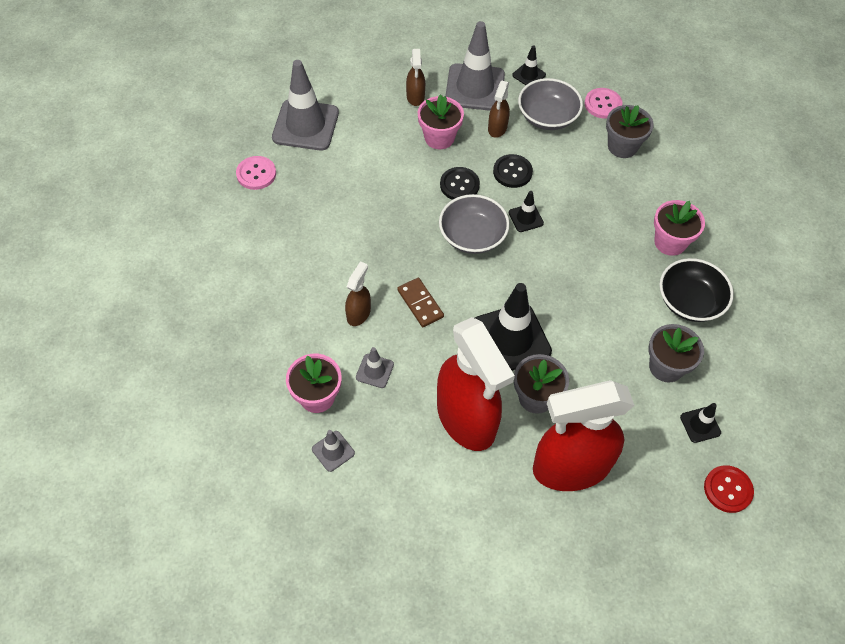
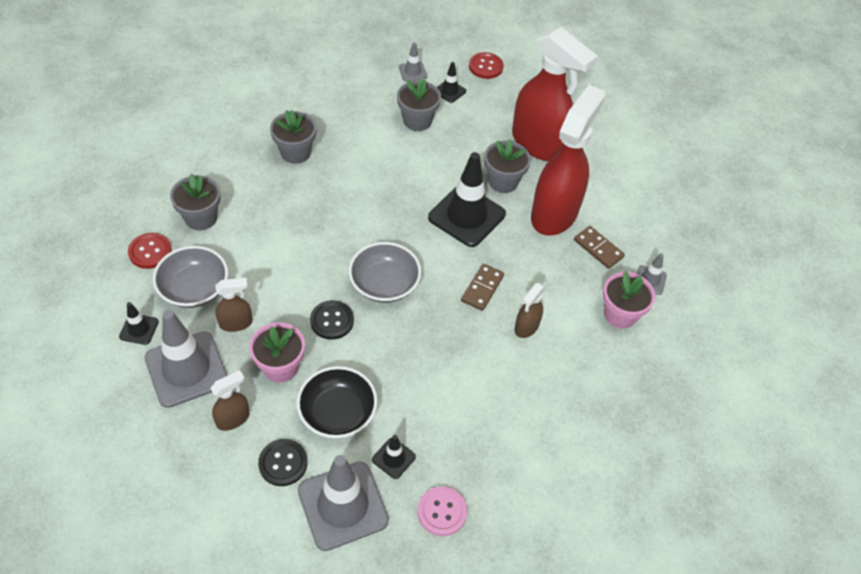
camera: 125 degrees left, 5 degrees down
(358, 313) = (526, 327): brown spray bottle -> brown spray bottle turned 45 degrees counterclockwise
(374, 371) = (566, 288): grey traffic cone -> grey traffic cone (412, 72)
(399, 430) = (598, 249): none -> brown domino
(512, 172) = (287, 286): black button -> black button (283, 463)
(526, 218) = (336, 254): black traffic cone -> black traffic cone (393, 458)
(603, 104) = (150, 251): pink button -> red button
(670, 242) = (295, 152): pink flower pot -> grey flower pot
(690, 301) = (347, 124): black bowl -> black bowl (337, 413)

